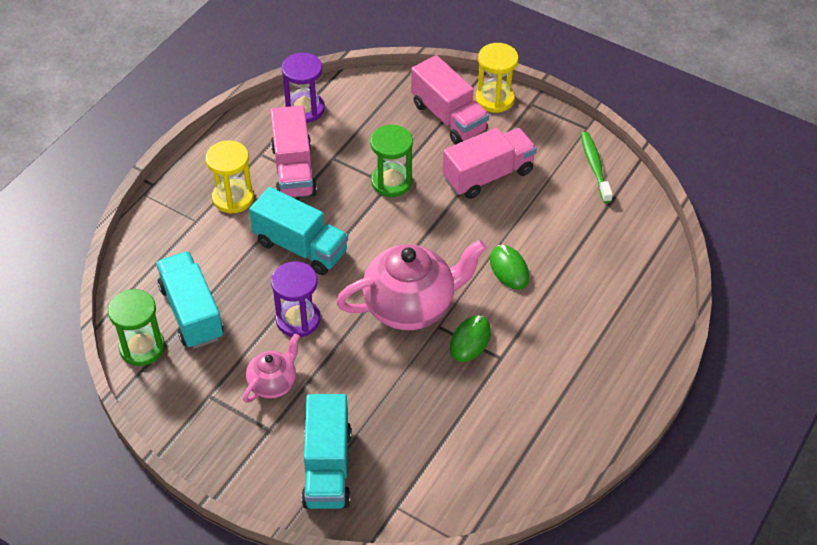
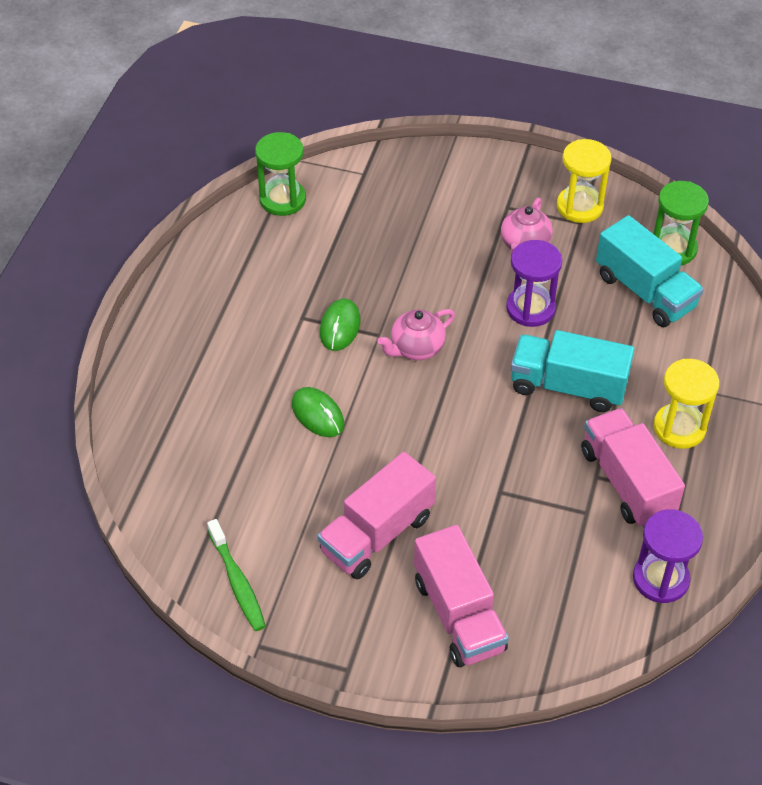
camera: 165 degrees right, 0 degrees up
(327, 467) = (439, 189): turquoise truck -> none
(391, 182) = (497, 495): green hourglass -> green hourglass (282, 199)
(410, 306) = (416, 348): pink teapot -> pink teapot, size x0.53
(448, 117) = (458, 615): pink truck -> pink truck turned 150 degrees counterclockwise
(494, 99) = (403, 664): yellow hourglass -> yellow hourglass (579, 206)

